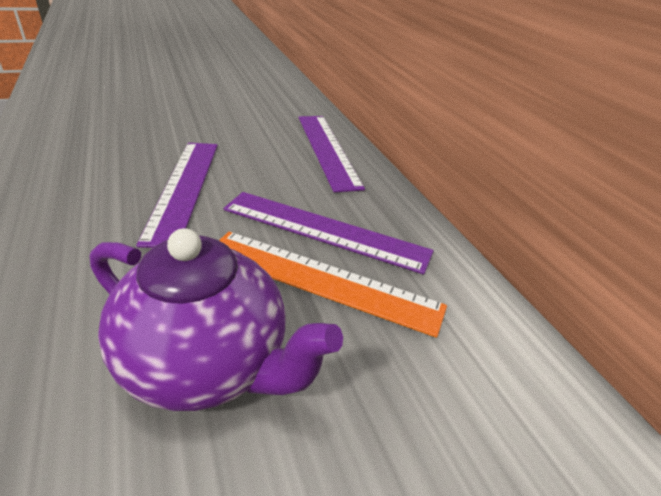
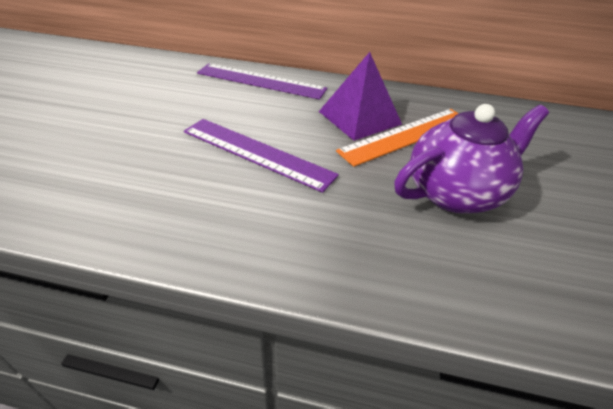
camera: 55 degrees left, 5 degrees up
(324, 230) = (359, 117): purple ruler -> purple pyramid

